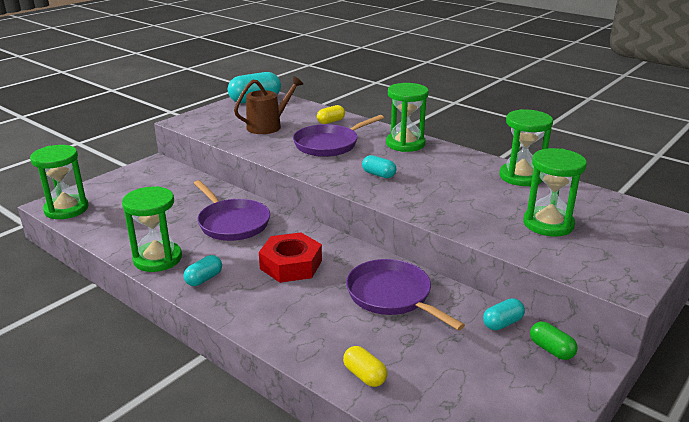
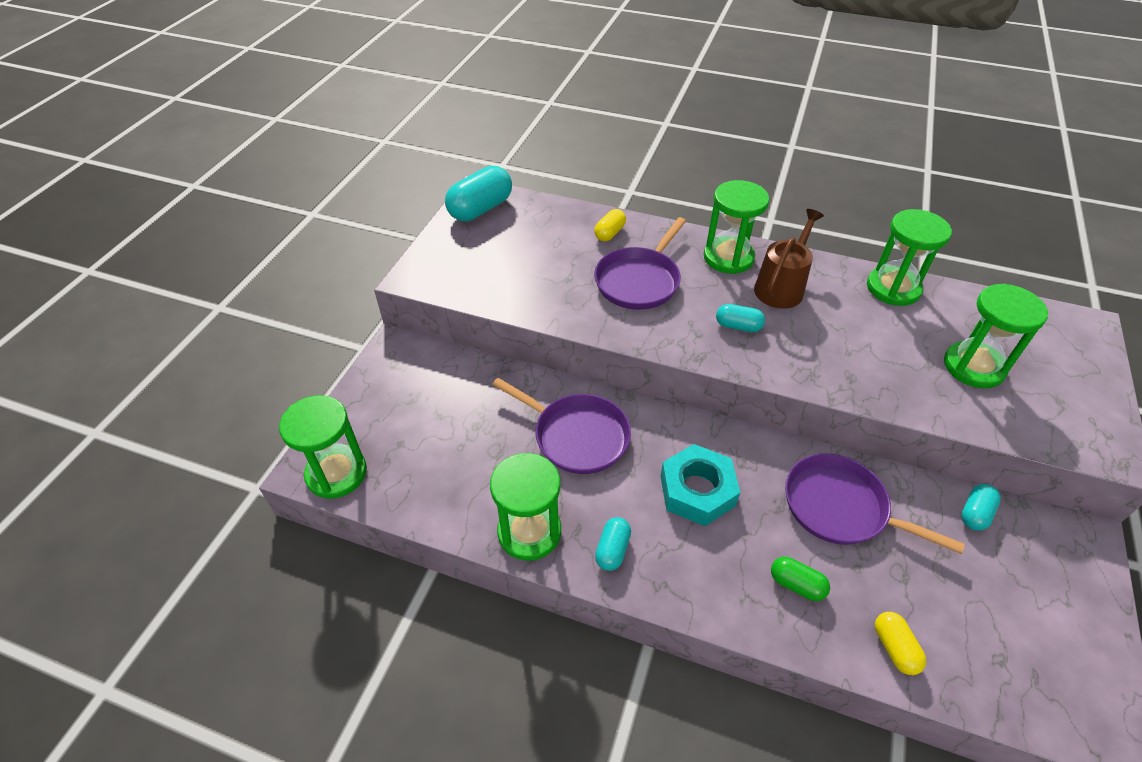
camera: 20 degrees left, 20 degrees up
(268, 126) = (536, 261): brown watering can -> brown watering can (781, 287)
(291, 265) = (697, 490): red nut -> turquoise nut
(364, 375) = (894, 648): yellow capsule -> yellow capsule turned 45 degrees clockwise
(551, 350) = (1043, 538): green capsule -> green capsule (796, 584)

